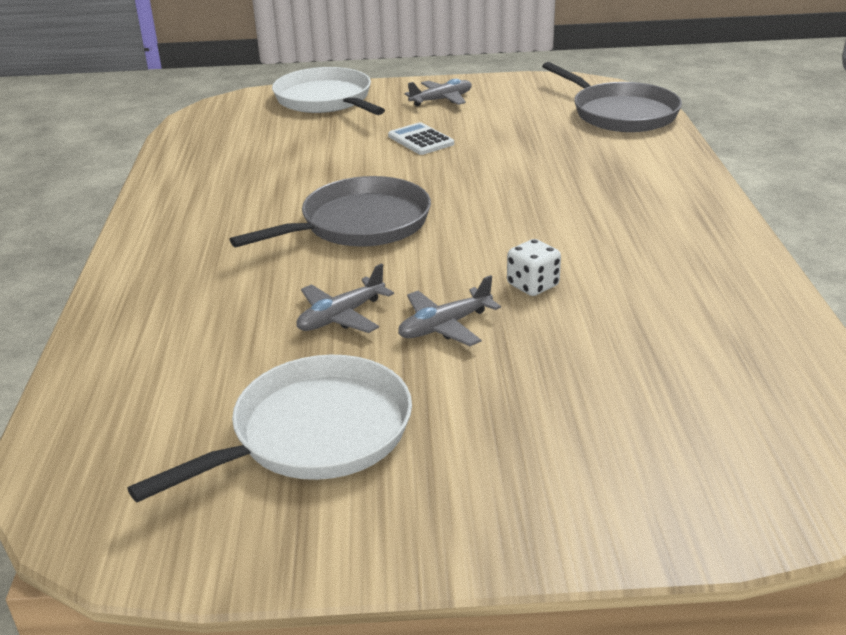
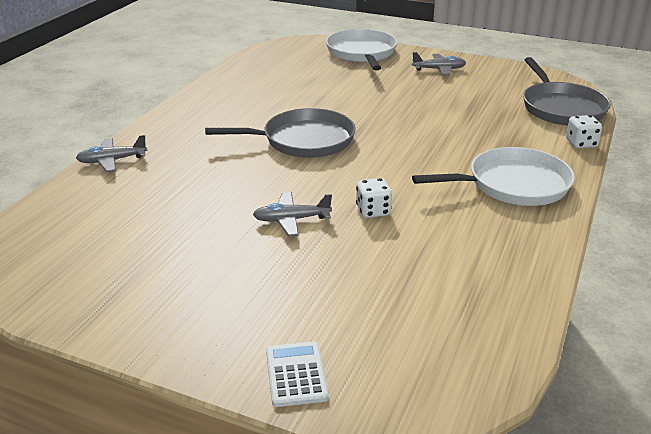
camera: 25 degrees right, 0 degrees up
(314, 433) = (156, 259): white pan -> white pan (513, 184)
(341, 316) = (237, 195): grey plane -> grey plane (112, 161)
(420, 140) = (397, 94): white calculator -> white calculator (296, 374)
(680, 147) = (581, 143): none -> white dice

